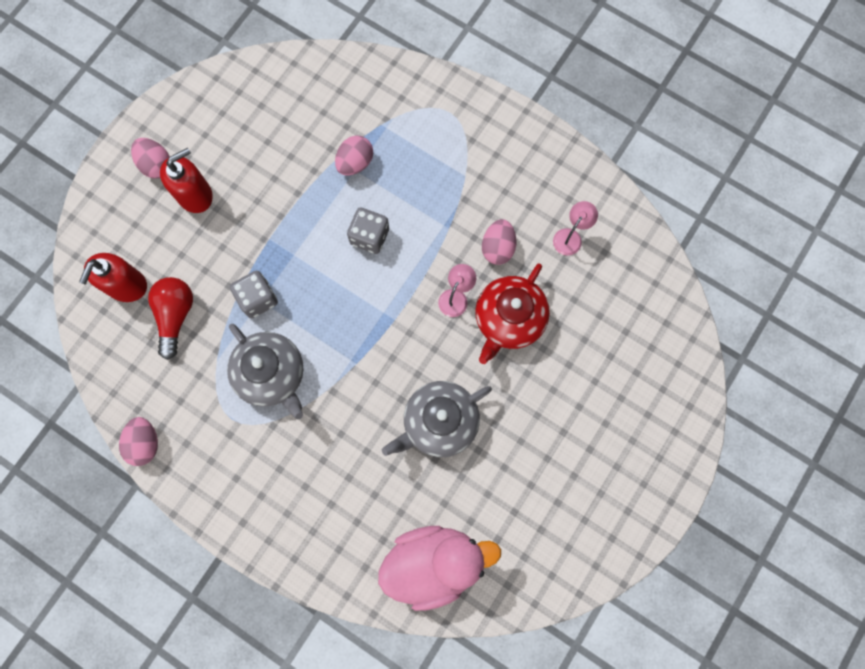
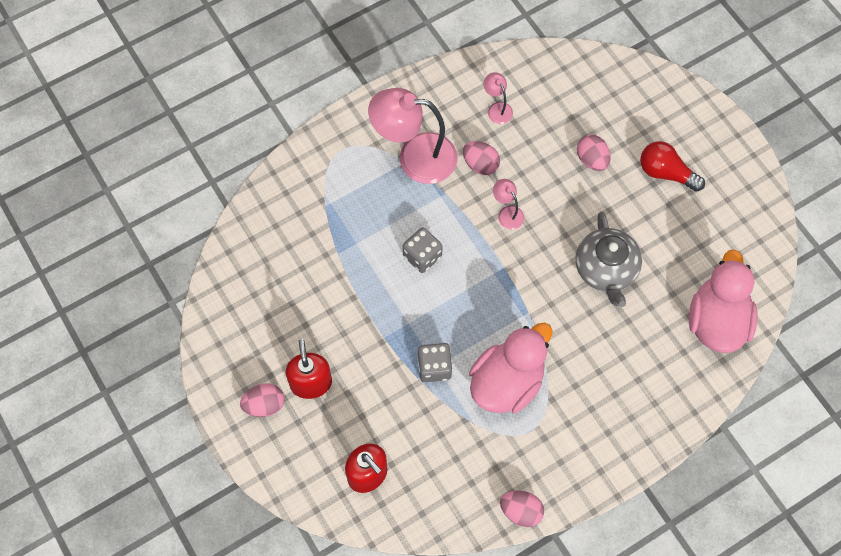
camera: 65 degrees left, 10 degrees down
(176, 316) = (417, 442): red light bulb -> red light bulb (666, 173)
(272, 374) = (507, 382): grey teapot -> pink duck
(355, 163) = (350, 240): pink egg -> pink egg (592, 160)
(474, 182) = (415, 157): none -> pink lamp
(508, 319) = (544, 182): red teapot -> none

